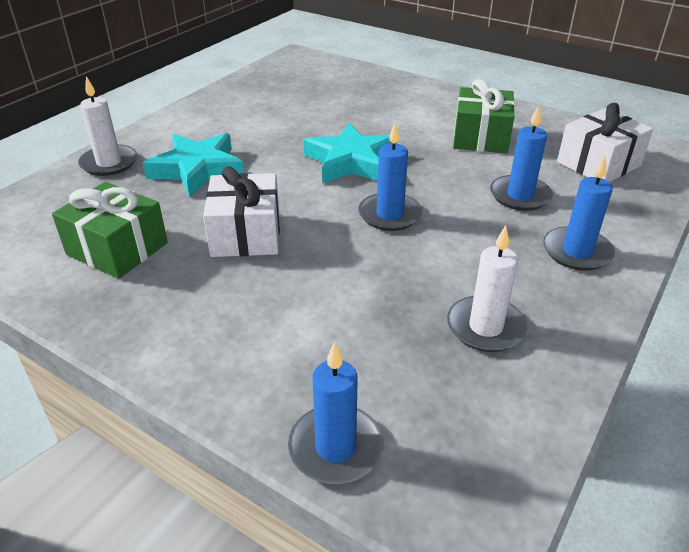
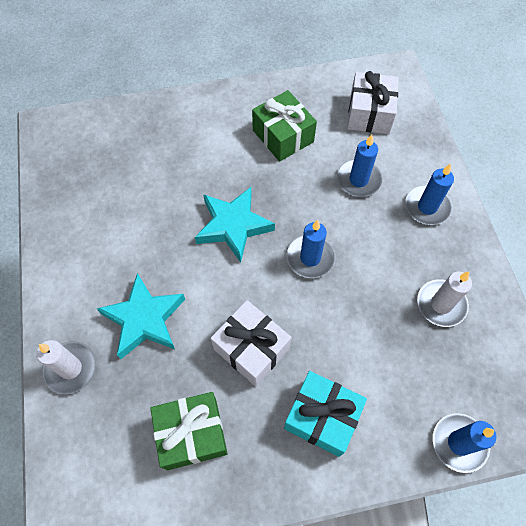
camera: 45 degrees left, 25 degrees up
(230, 316) = (322, 417): none -> turquoise gift

